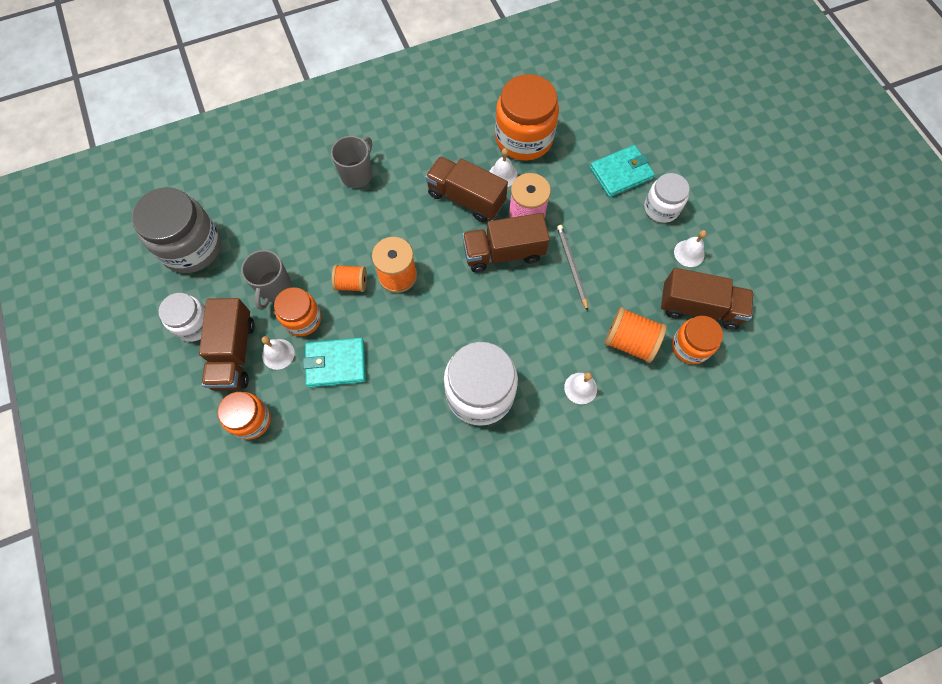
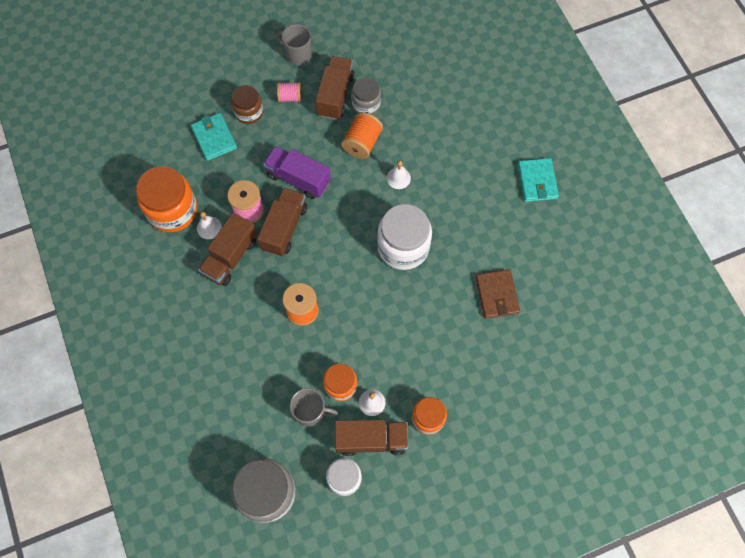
camera: 90 degrees left, 0 degrees up
(336, 364) = (380, 355): turquoise wallet -> turquoise wallet (537, 181)
(351, 283) = (309, 347): orange spool -> none
(357, 174) = (199, 349): grey mug -> grey mug (298, 54)
(408, 517) = (497, 295): none -> brown wallet
(503, 253) = (284, 228): brown truck -> brown truck turned 150 degrees counterclockwise
(571, 266) = (298, 179): grey pencil -> purple truck
(661, 208) = (249, 112): white jar -> brown jar
(689, 253) = (290, 97): white bell -> pink spool
(690, 346) = (366, 104): orange jar -> grey jar

